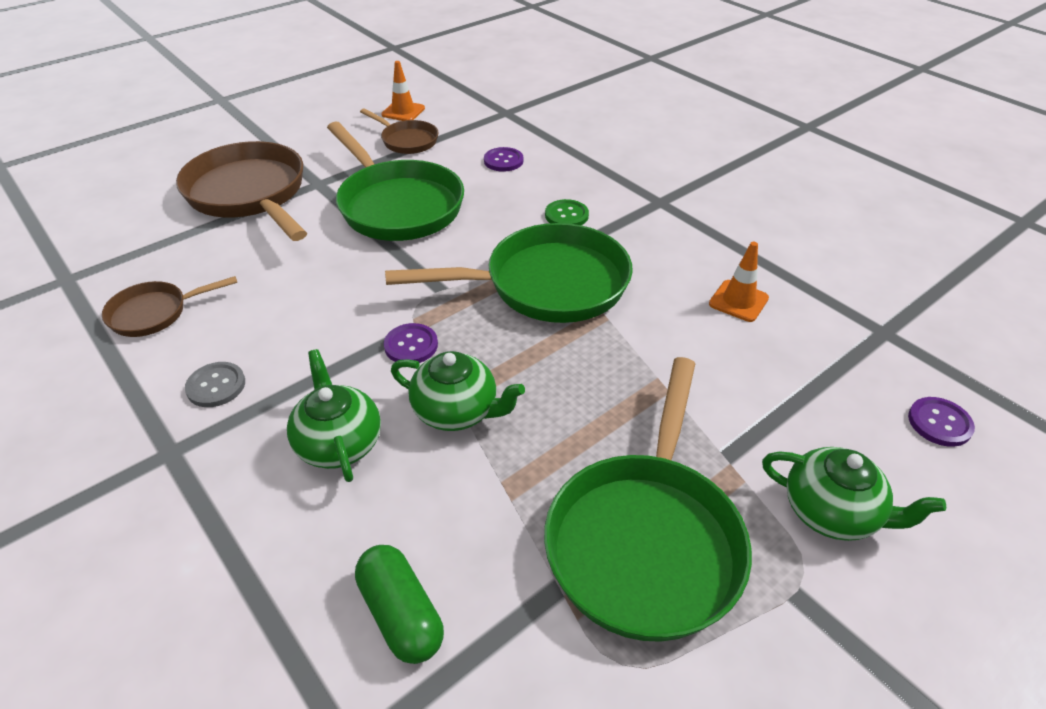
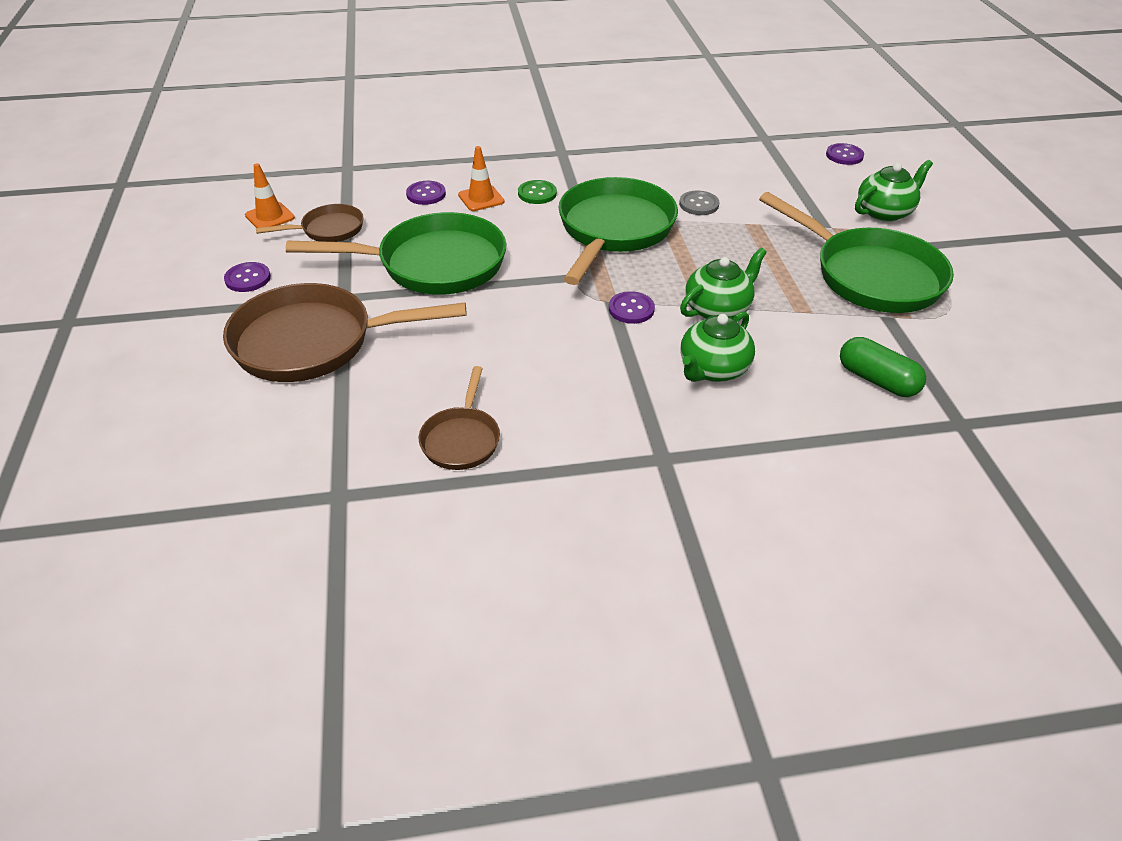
camera: 60 degrees left, 0 degrees up
(216, 386) = (600, 418): grey button -> grey button (699, 204)
(314, 136) = (248, 278): none -> purple button
(339, 443) = (713, 369): green teapot -> green teapot turned 60 degrees counterclockwise
(401, 614) = (877, 380): green capsule -> green capsule turned 45 degrees clockwise
(738, 301) = (697, 168): orange traffic cone -> orange traffic cone (481, 198)

